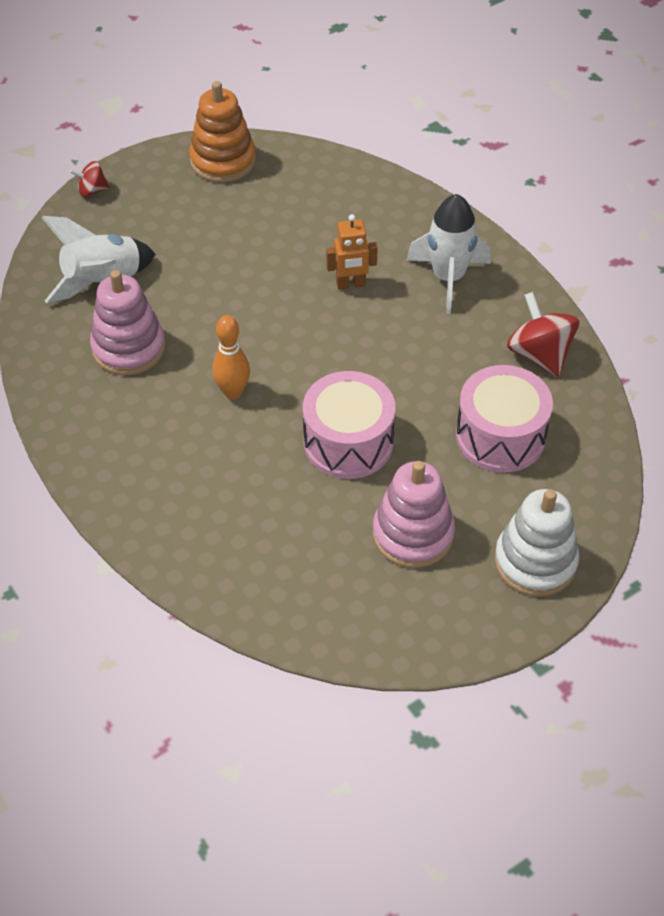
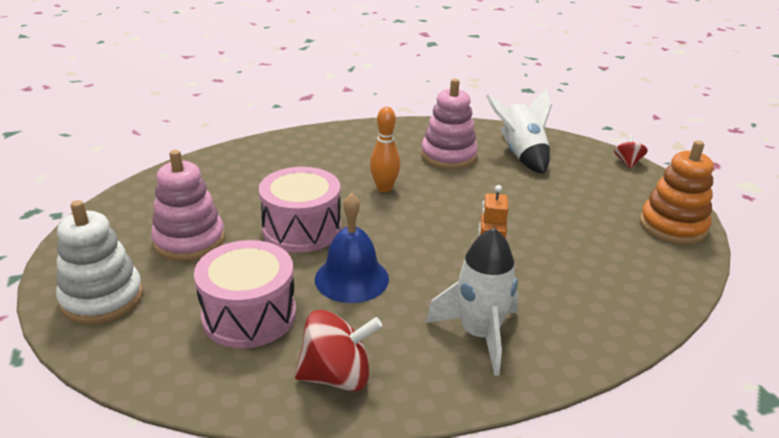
camera: 105 degrees right, 20 degrees down
(413, 377) = (351, 278): none -> blue bell

